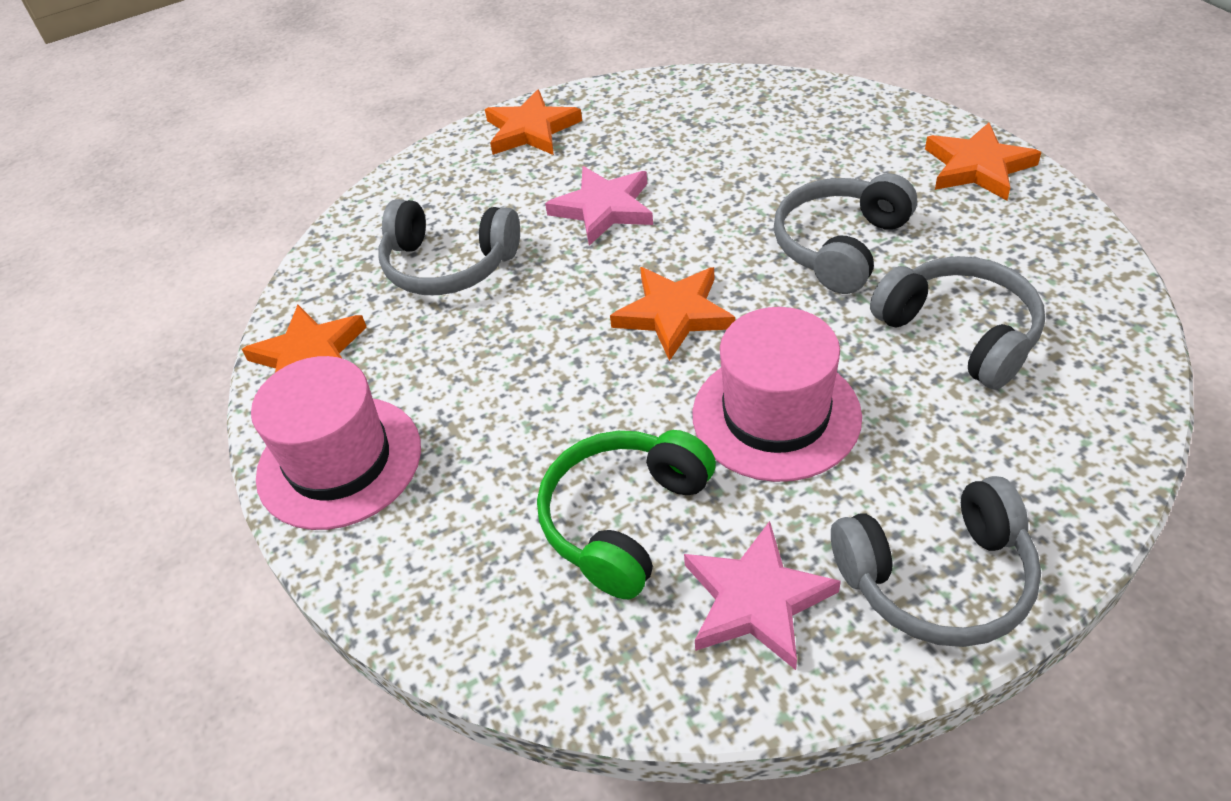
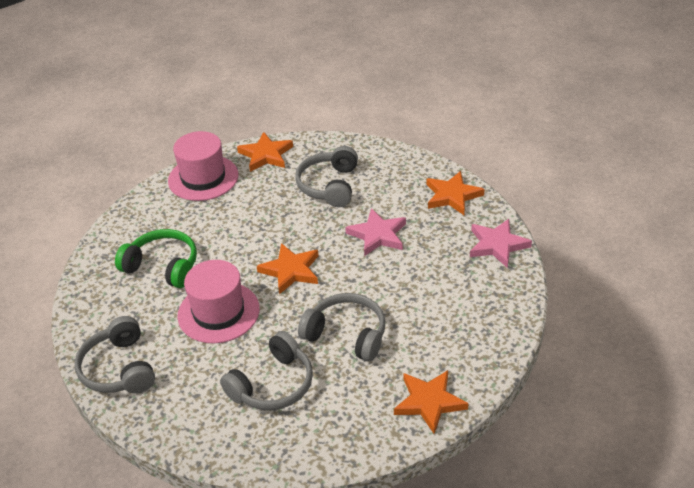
camera: 80 degrees right, 5 degrees down
(756, 600) = (117, 310): pink star -> pink star (497, 245)

